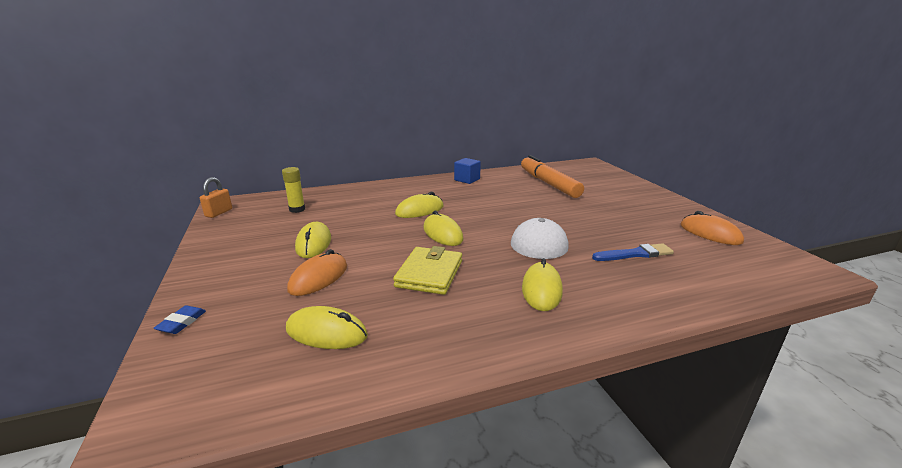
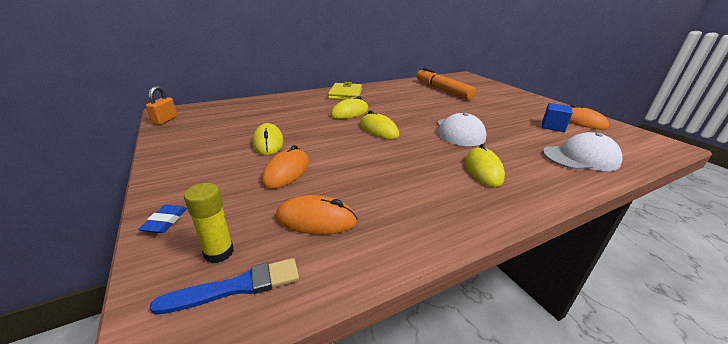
camera: 10 degrees left, 5 degrees up
(297, 209) = (240, 115): yellow glue stick -> yellow glue stick (219, 252)
(326, 333) = (316, 219): yellow mouse -> orange mouse
(429, 274) = (384, 163): yellow wallet -> yellow wallet (345, 94)
(467, 179) = (377, 88): blue cube -> blue cube (553, 127)
(635, 254) = (537, 139): blue brush -> blue brush (237, 287)
(677, 281) = (580, 158): none -> white cap

